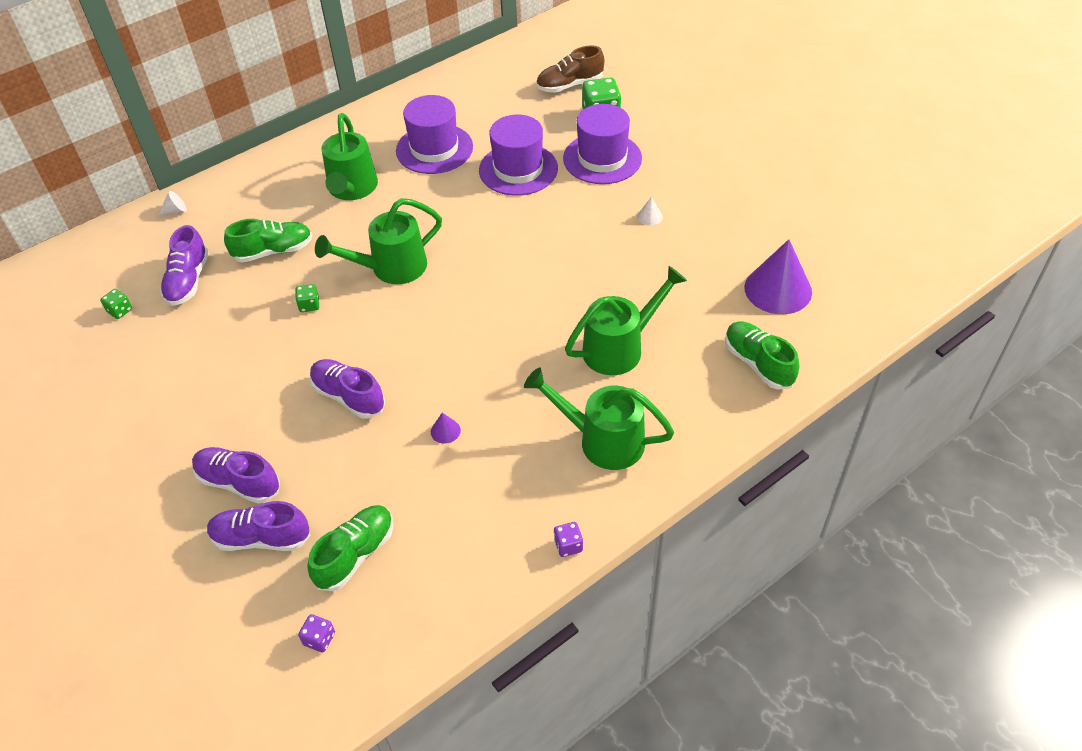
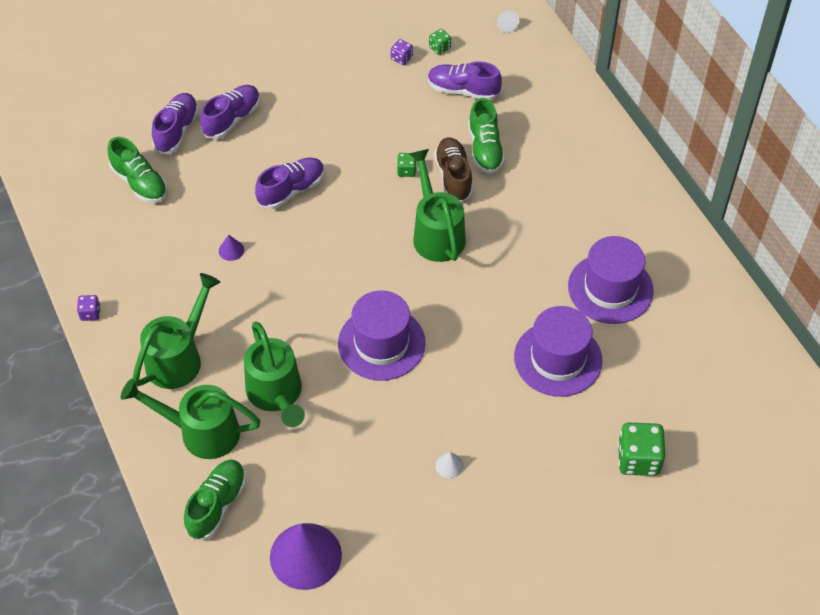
camera: 100 degrees right, 5 degrees up
(175, 211) = (561, 81): white cone -> white cone (506, 26)
(319, 639) = (82, 158): purple dice -> purple dice (401, 58)
(352, 189) = (559, 213): green watering can -> green watering can (200, 431)
(569, 85) = (706, 439): brown shoe -> brown shoe (453, 176)
(602, 158) = (558, 442): purple hat -> purple hat (381, 343)
(758, 363) = (217, 505): green shoe -> green shoe turned 45 degrees counterclockwise

